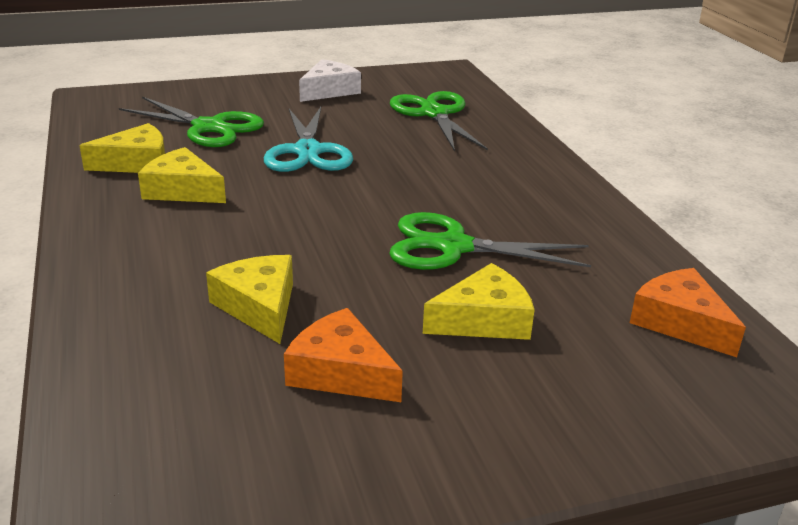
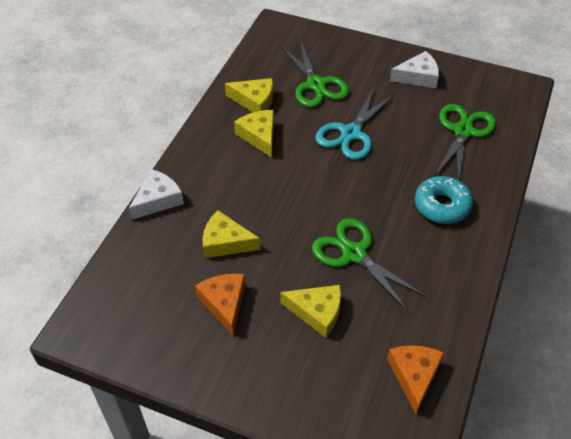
camera: 40 degrees right, 20 degrees up
(85, 306) = (158, 200): none -> white cheese
(259, 307) = (225, 242): yellow cheese -> yellow cheese turned 90 degrees counterclockwise
(494, 172) = (442, 206): none -> turquoise donut

